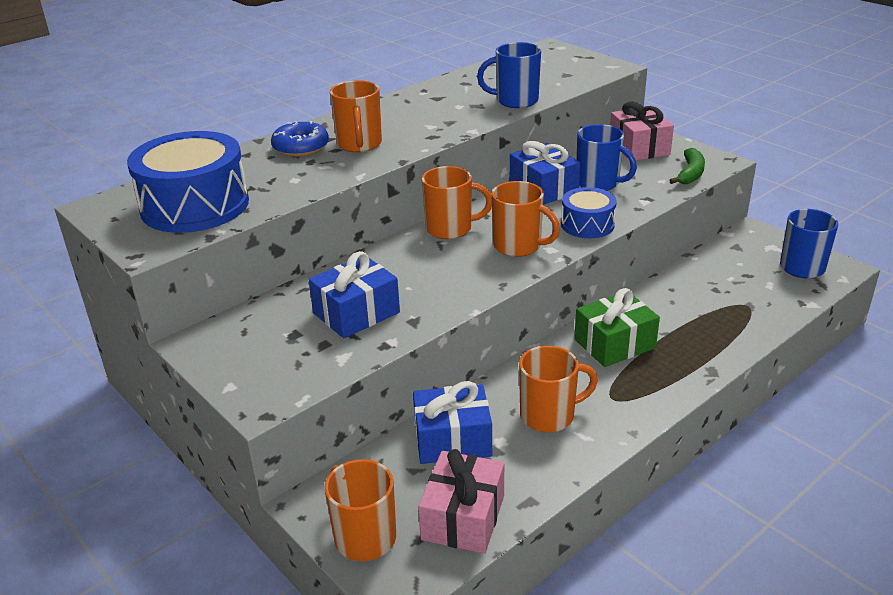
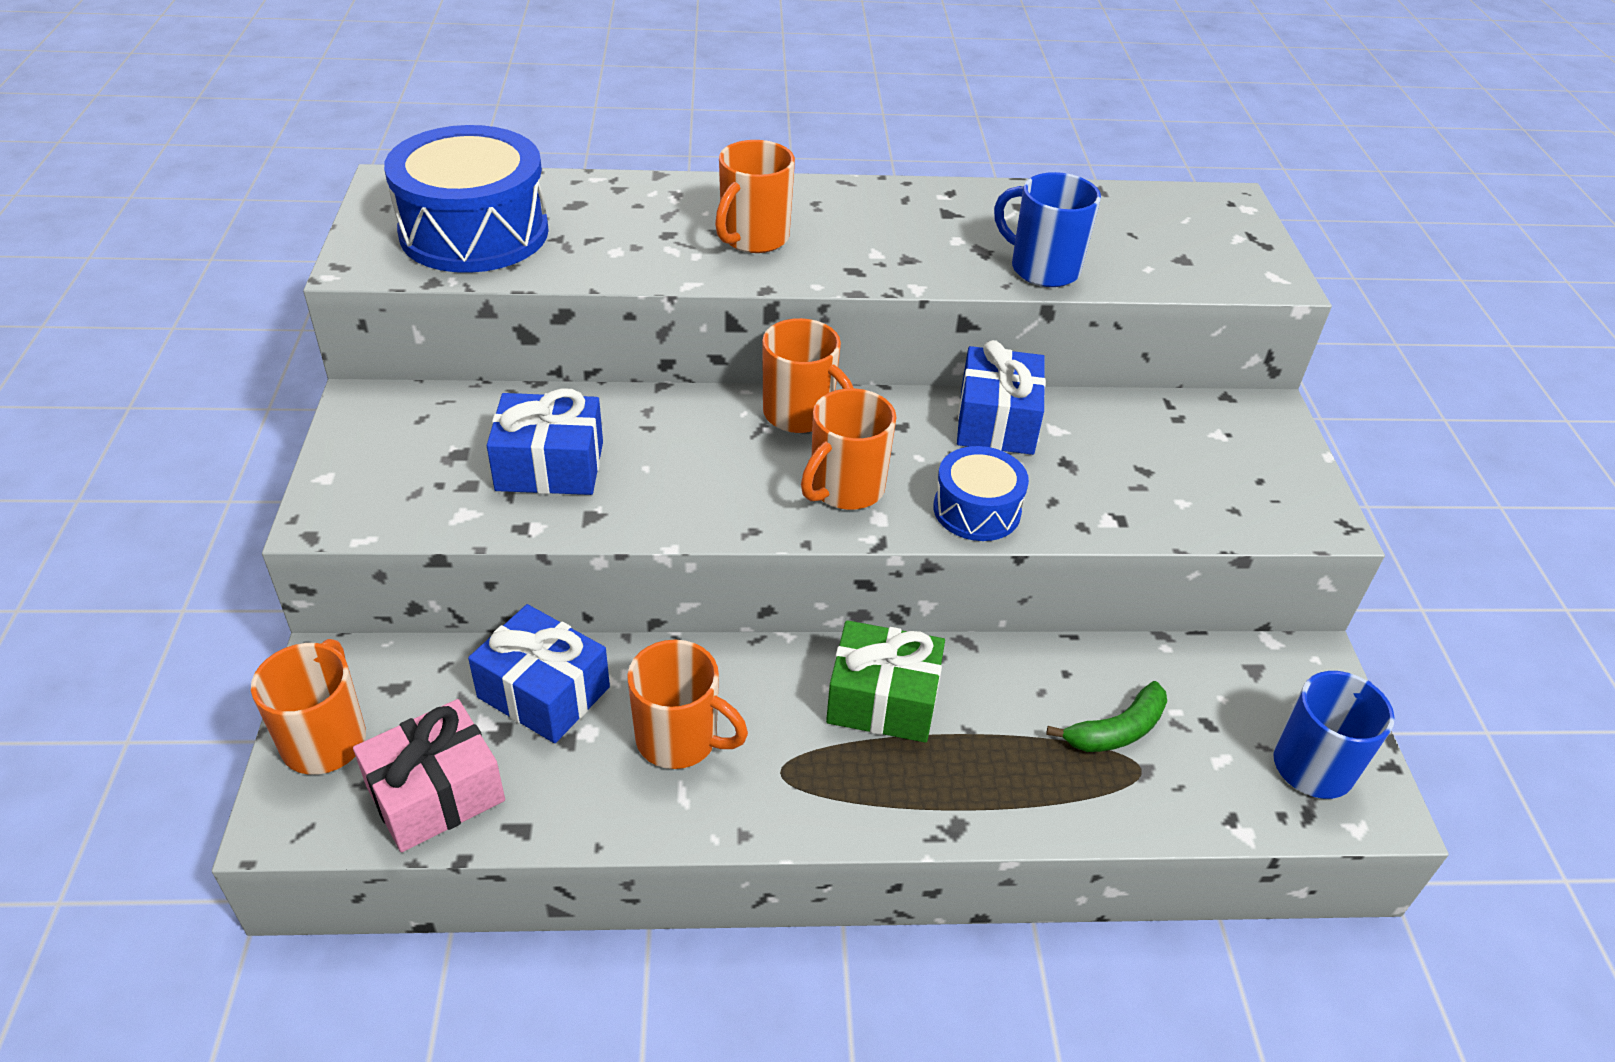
camera: 35 degrees right, 10 degrees up
(301, 147) = (686, 208): blue donut -> none
(518, 246) = (845, 489): orange mug -> orange mug turned 60 degrees clockwise
(599, 183) = (1083, 456): blue mug -> none
(639, 148) = (1226, 430): pink gift -> none
(690, 173) = (1243, 515): green banana -> green banana (1116, 730)

